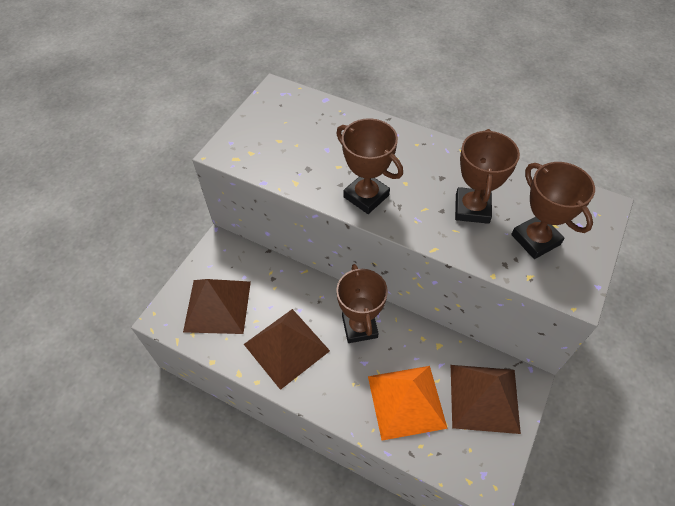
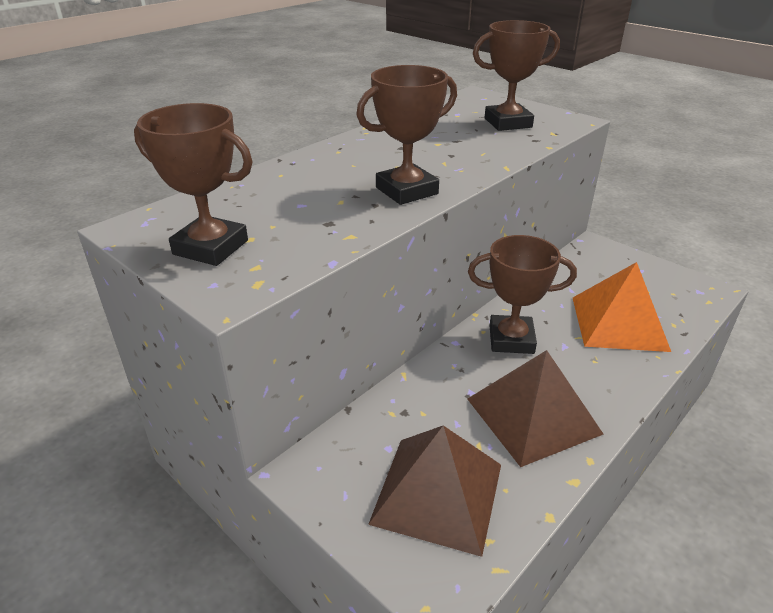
camera: 75 degrees left, 20 degrees down
(472, 209) = (455, 141): brown trophy -> brown trophy (211, 247)
(484, 398) = (612, 272): brown pyramid -> none

